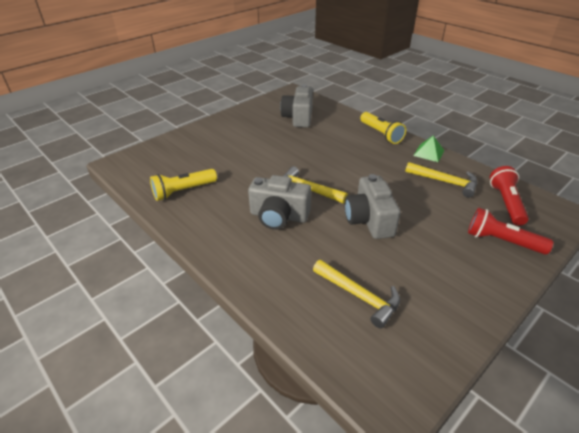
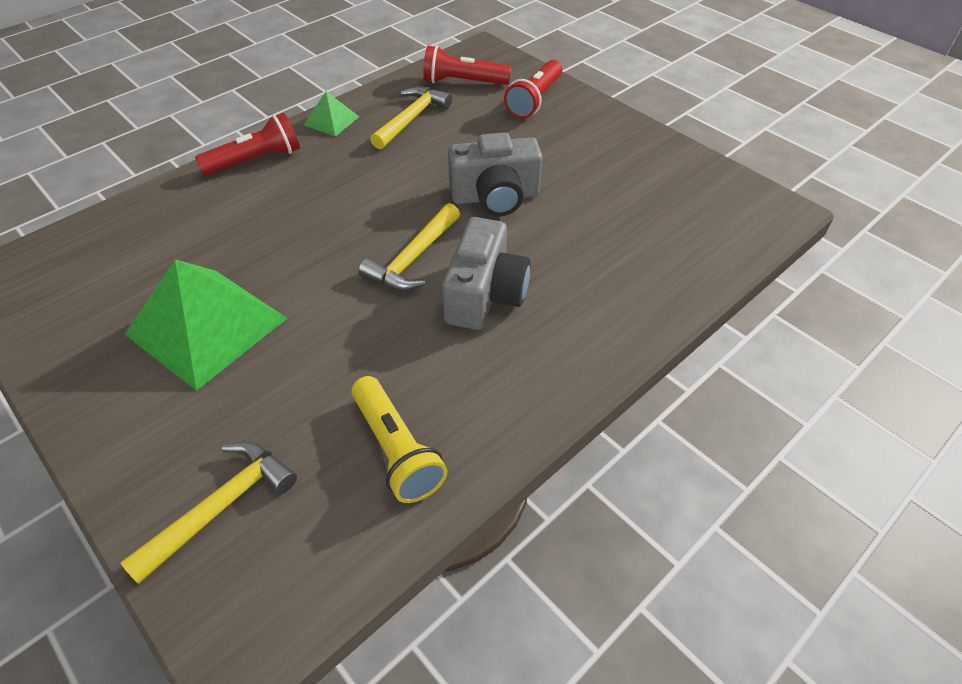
camera: 90 degrees left, 10 degrees up
(261, 137) = (206, 326): none -> green pyramid
(298, 117) = (140, 265): grey camera -> none
(359, 296) = (642, 219): yellow hammer -> yellow hammer (221, 507)
(381, 134) = (255, 160): yellow flashlight -> red flashlight

